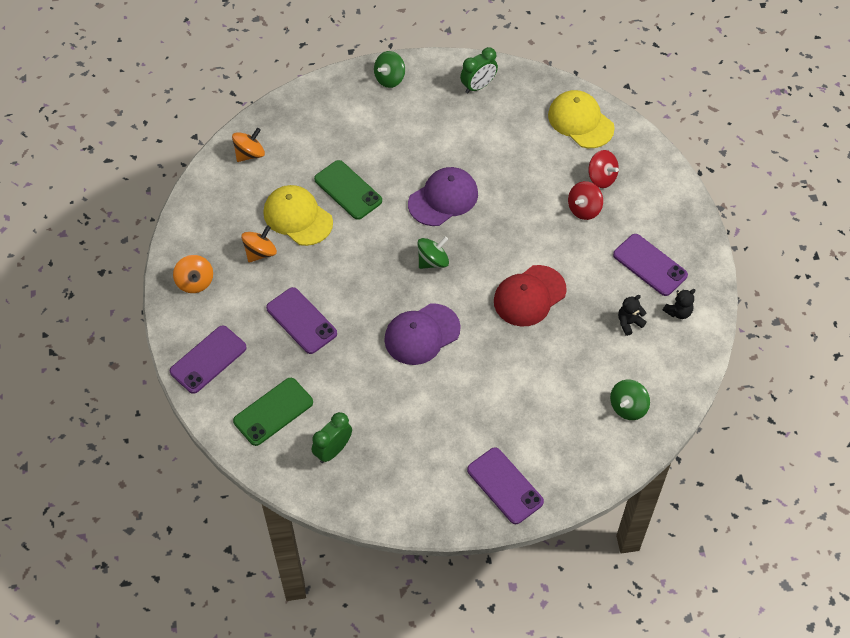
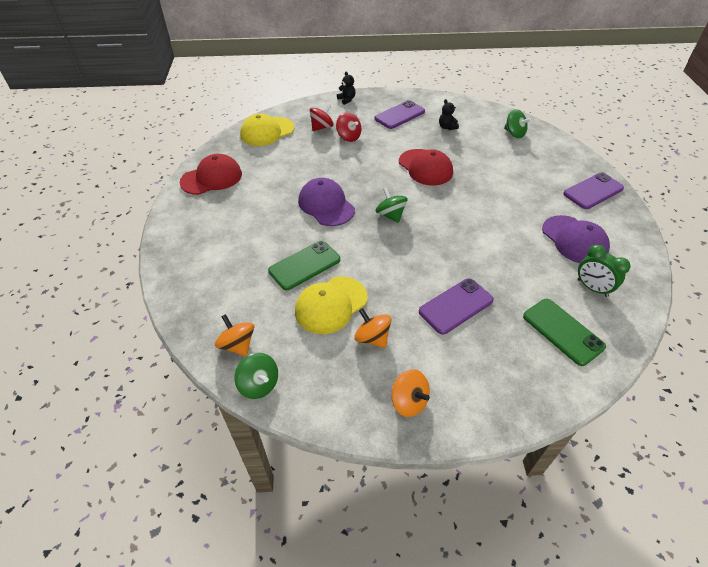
camera: 85 degrees left, 10 degrees down
(195, 282) = (409, 401): orange spinning top -> orange spinning top turned 60 degrees clockwise
(208, 359) = (511, 388): purple phone -> none
(389, 78) = (179, 230): green spinning top -> green spinning top (259, 384)
(422, 334) = (464, 226): purple cap -> purple cap (574, 240)
(478, 86) = (211, 178): green clock -> red cap
(678, 312) = (437, 108): black teddy bear -> black teddy bear (346, 100)

